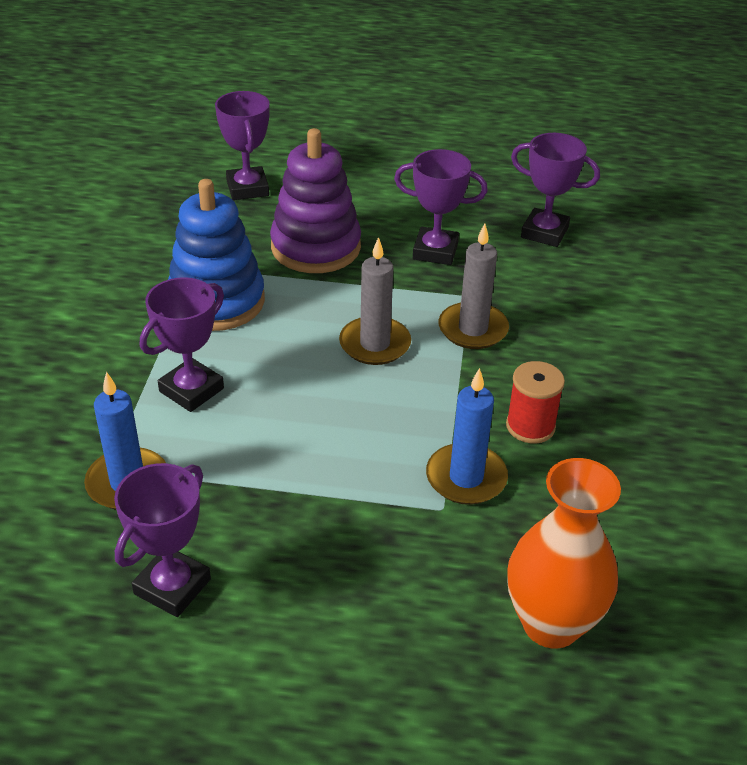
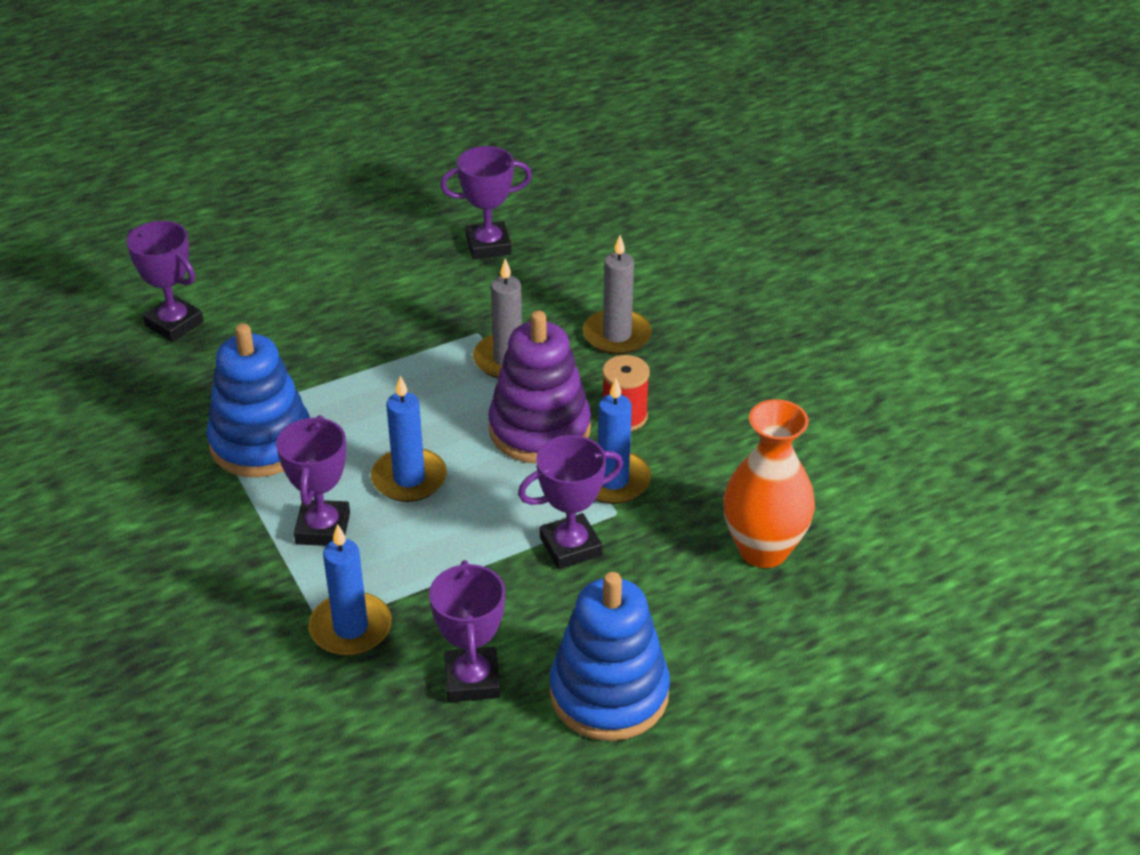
camera: 35 degrees left, 0 degrees up
(272, 676) = (609, 694): none -> blue stacking toy
(296, 385) = (409, 478): none -> blue candle
(315, 247) = (300, 351): purple stacking toy -> purple stacking toy (539, 429)
(375, 344) = (440, 412): grey candle -> grey candle (617, 335)
(435, 251) = (411, 305): purple trophy -> purple trophy (570, 546)

